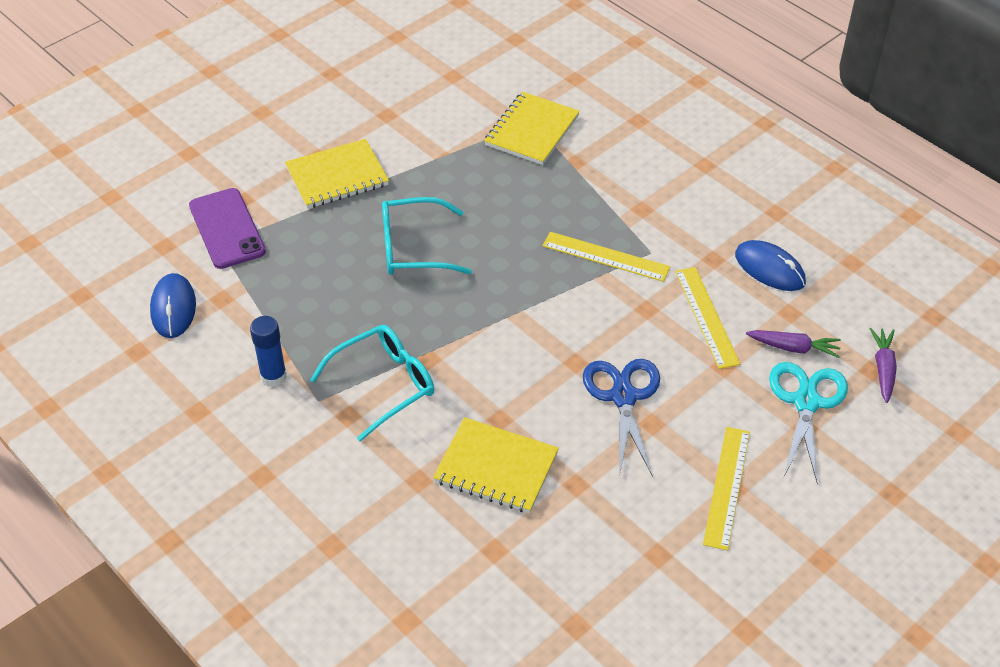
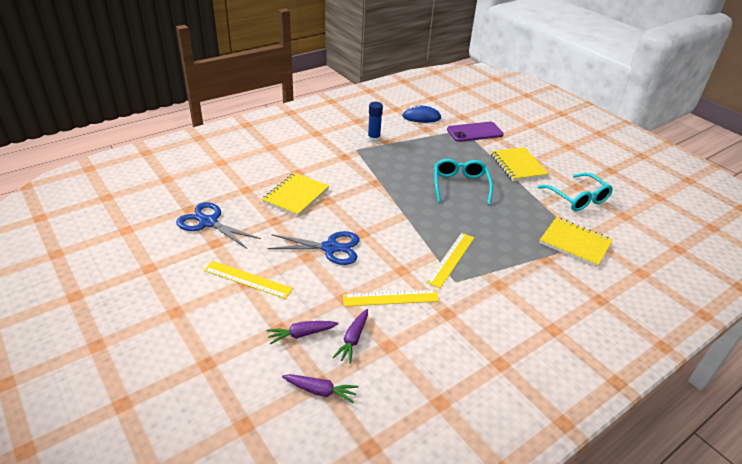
camera: 95 degrees right, 10 degrees down
(384, 384) = (361, 168): turquoise glasses -> turquoise glasses (578, 198)
(607, 581) = (208, 222): none -> blue scissors
(769, 269) = (435, 344): blue mouse -> none
(806, 402) = (301, 334): turquoise scissors -> purple carrot

